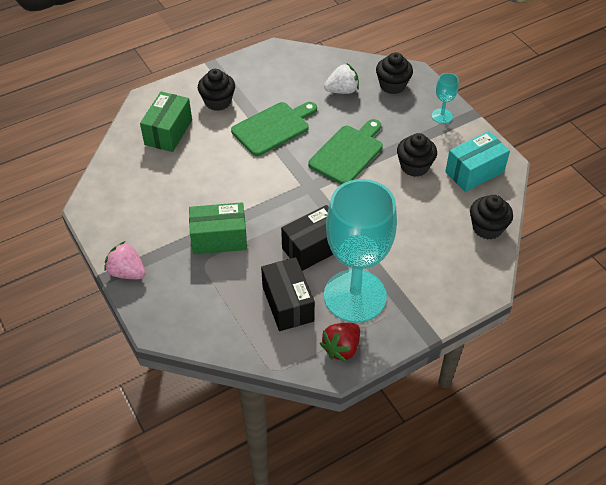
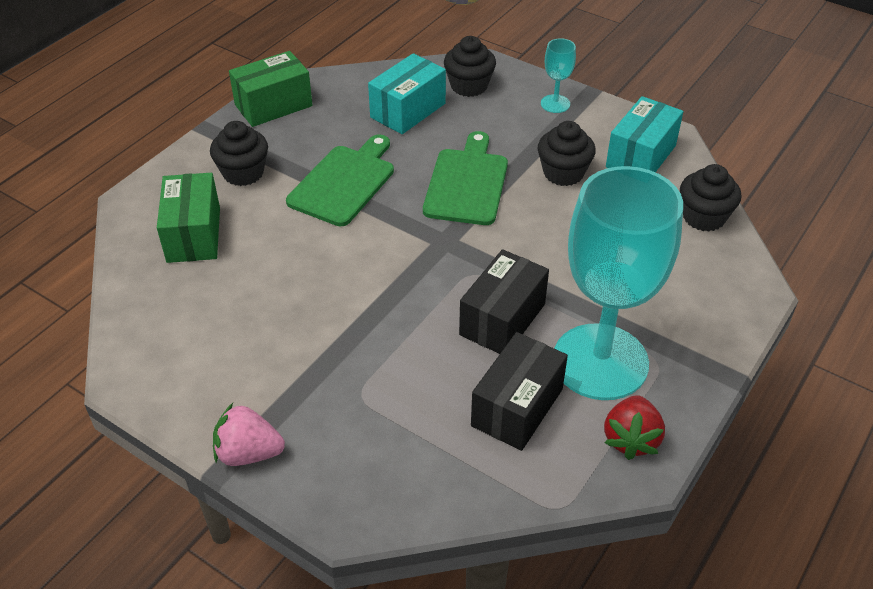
camera: 25 degrees left, 5 degrees down
(219, 239) = (361, 354): green box -> green box (273, 105)
(288, 304) = (517, 407): black box -> black box turned 75 degrees clockwise
(342, 90) = (408, 110): white strawberry -> turquoise box

